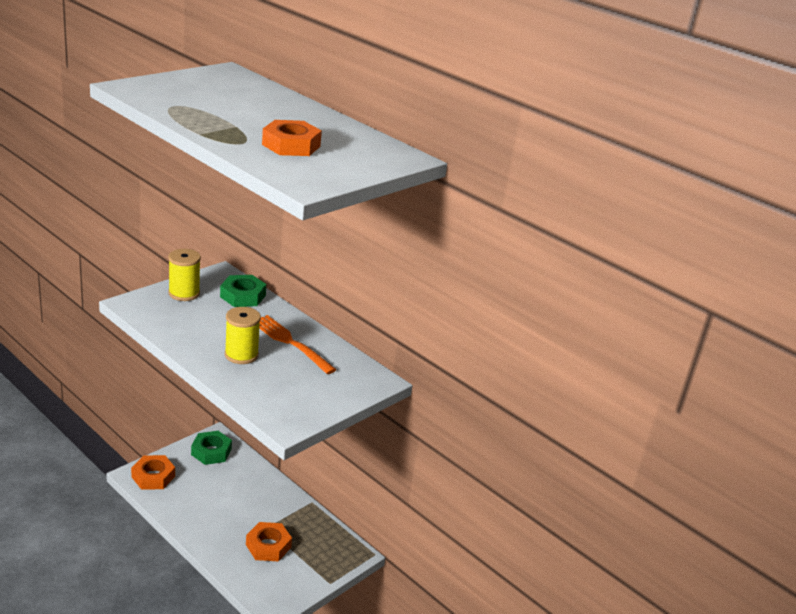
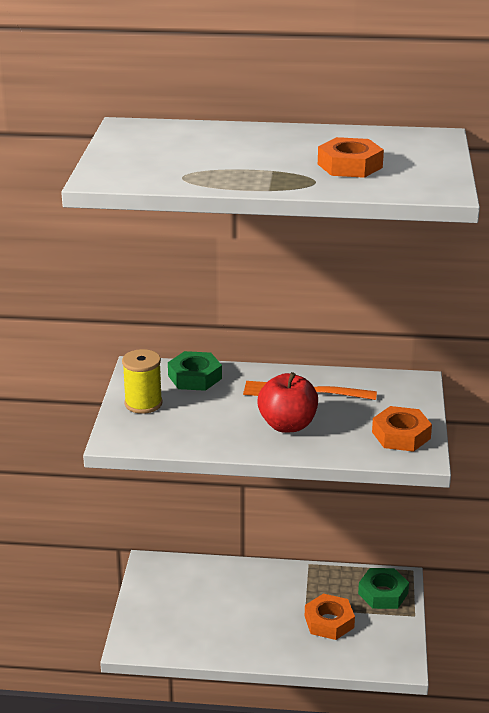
camera: 35 degrees left, 0 degrees up
(153, 476) = (149, 635): orange nut -> orange nut (401, 435)
(211, 452) = (165, 580): green nut -> green nut (383, 593)
(241, 355) = (287, 425): yellow spool -> red apple

